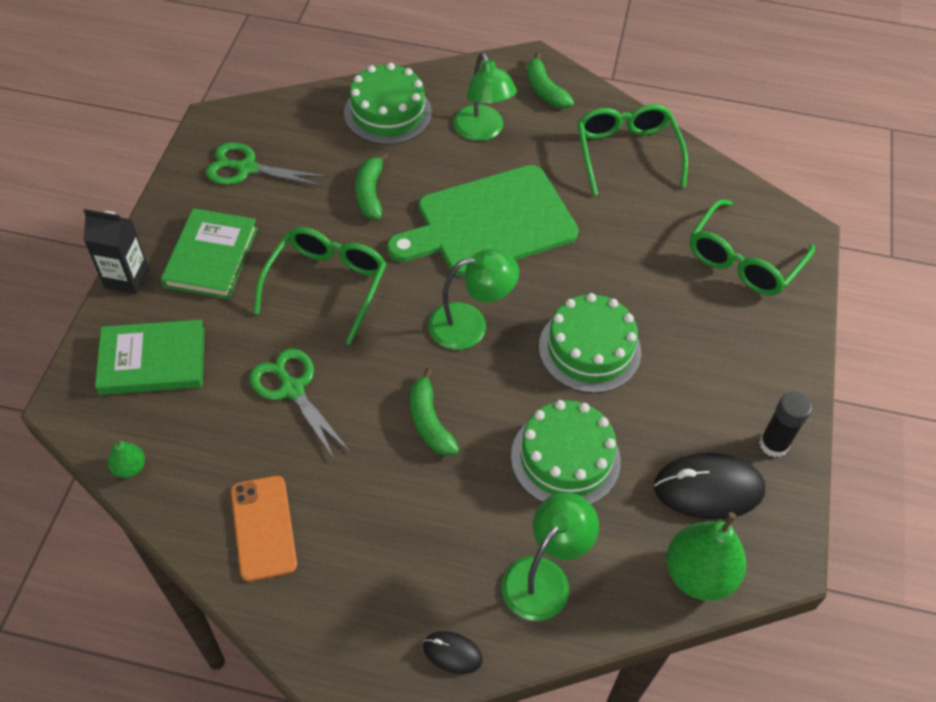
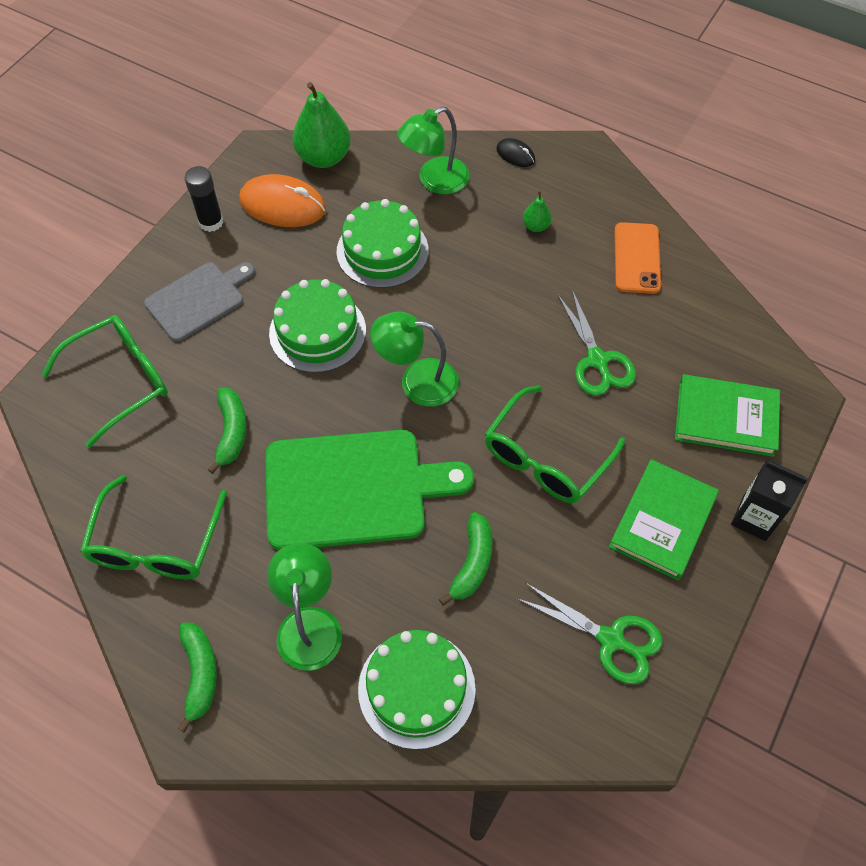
camera: 160 degrees left, 5 degrees up
(130, 467) = (744, 327): green pear -> green pear (536, 226)
(429, 422) = (483, 304): green banana -> green banana (232, 432)
(708, 488) = (283, 205): black mouse -> orange mouse
(726, 352) = (198, 299): none -> grey cutting board

